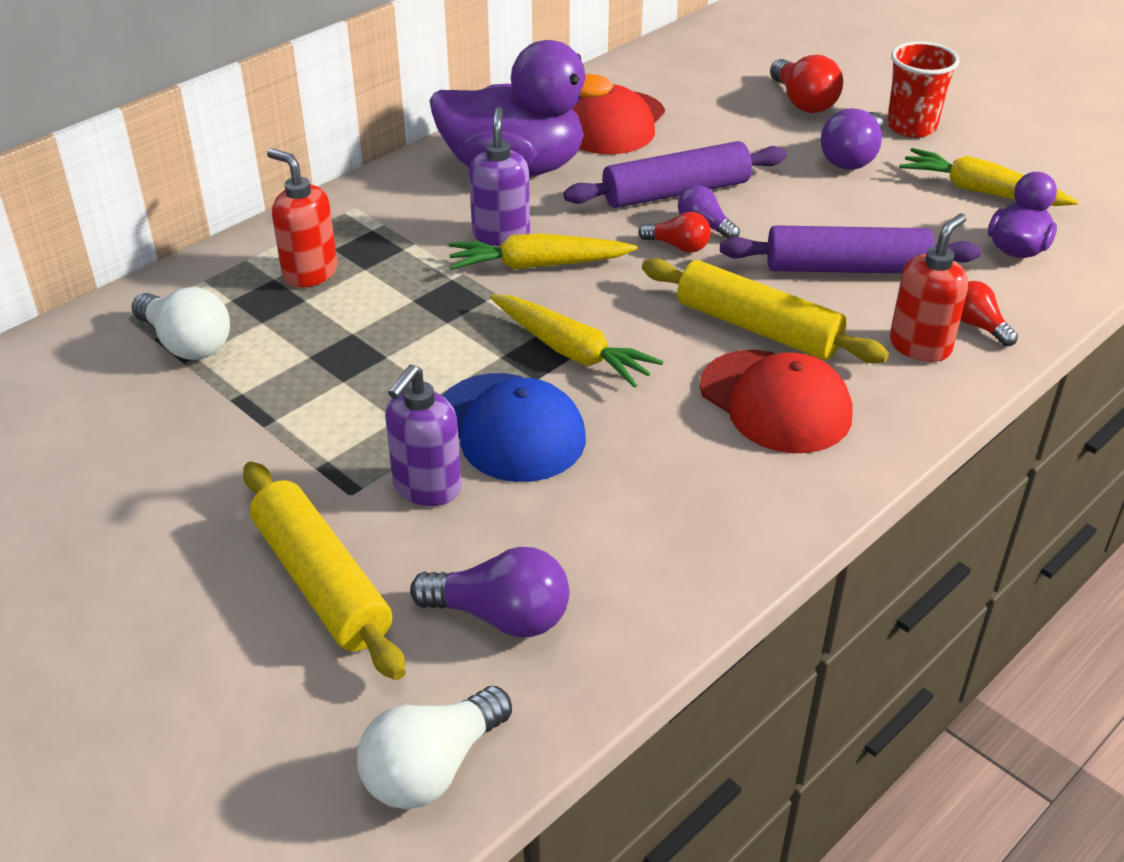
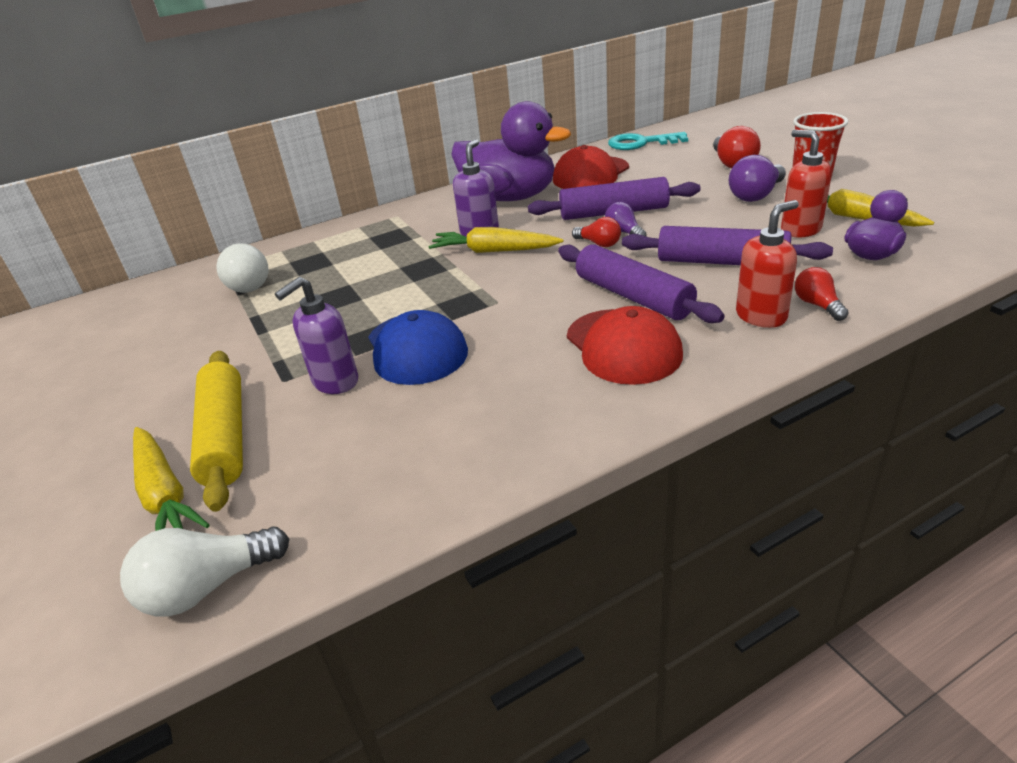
camera: 20 degrees right, 5 degrees down
(309, 273) = (345, 249): red soap dispenser -> red soap dispenser (800, 230)
(501, 616) = (331, 477): purple light bulb -> none
(571, 351) = (487, 303): yellow carrot -> yellow carrot (164, 495)
(662, 64) = (641, 143): none -> turquoise key
(757, 328) = (633, 296): yellow rolling pin -> purple rolling pin

